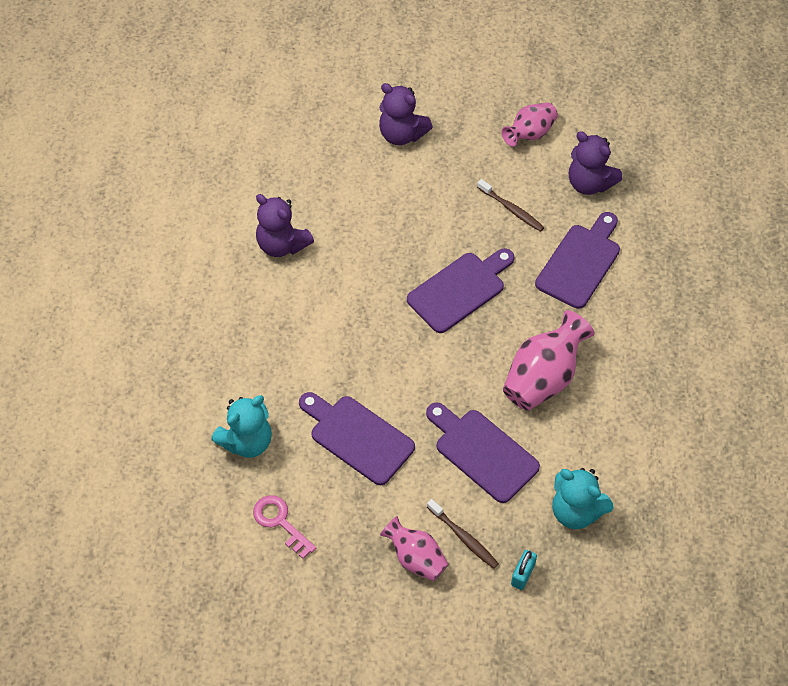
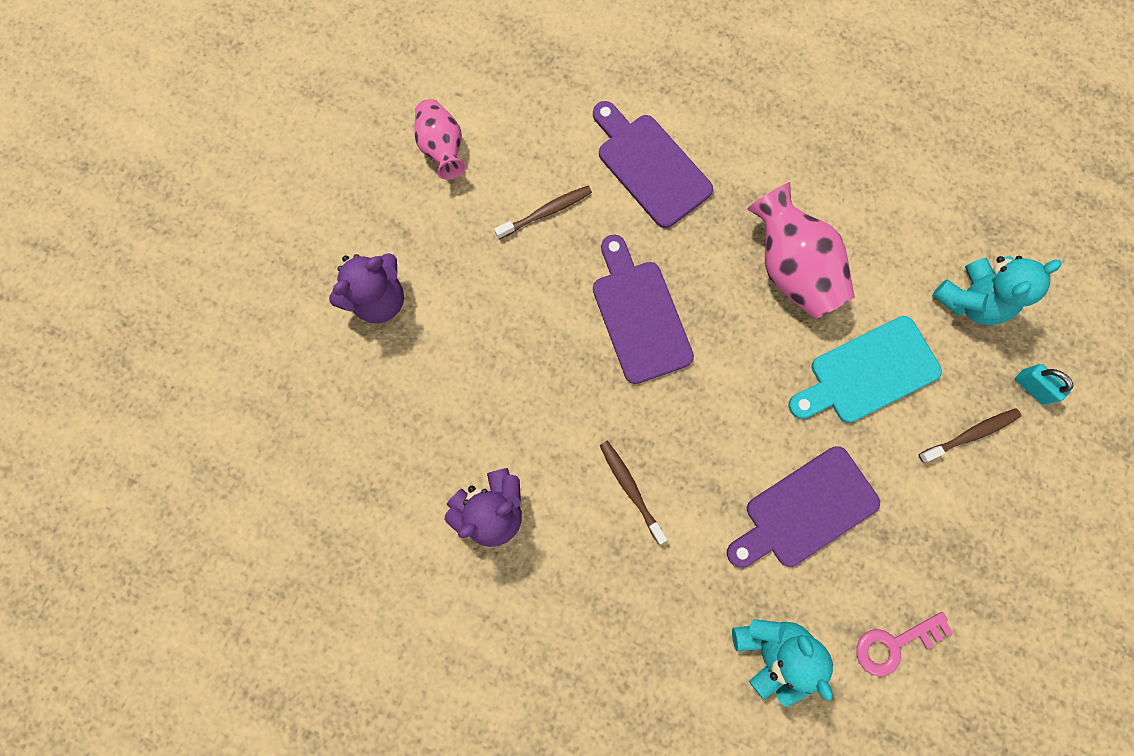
camera: 70 degrees left, 20 degrees up
(329, 322) = (630, 489): none -> brown toothbrush
(416, 558) = (982, 498): pink vase -> none
(482, 452) = (868, 372): purple cutting board -> turquoise cutting board
(589, 183) = (542, 111): purple teddy bear -> none

